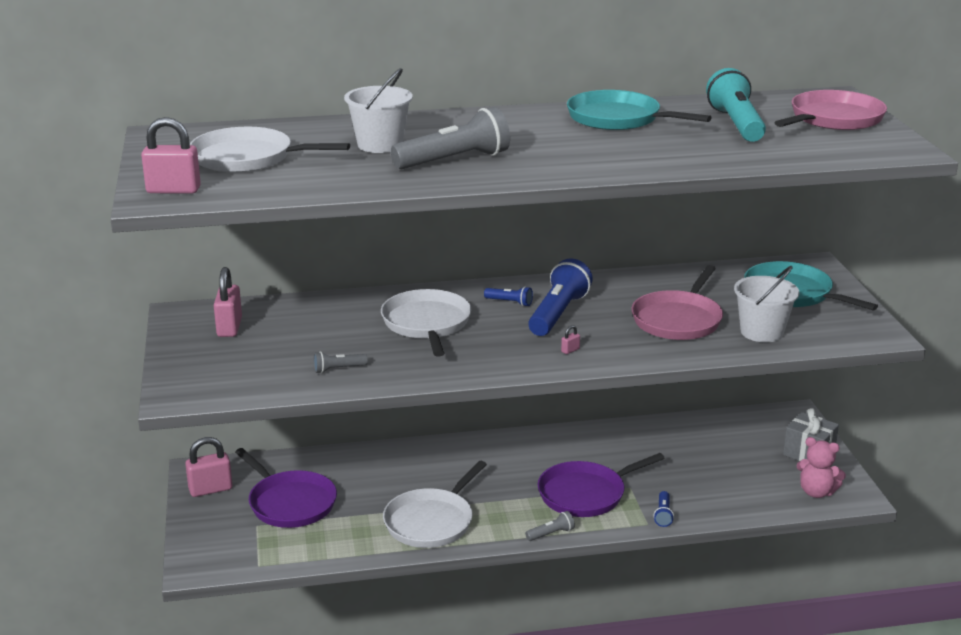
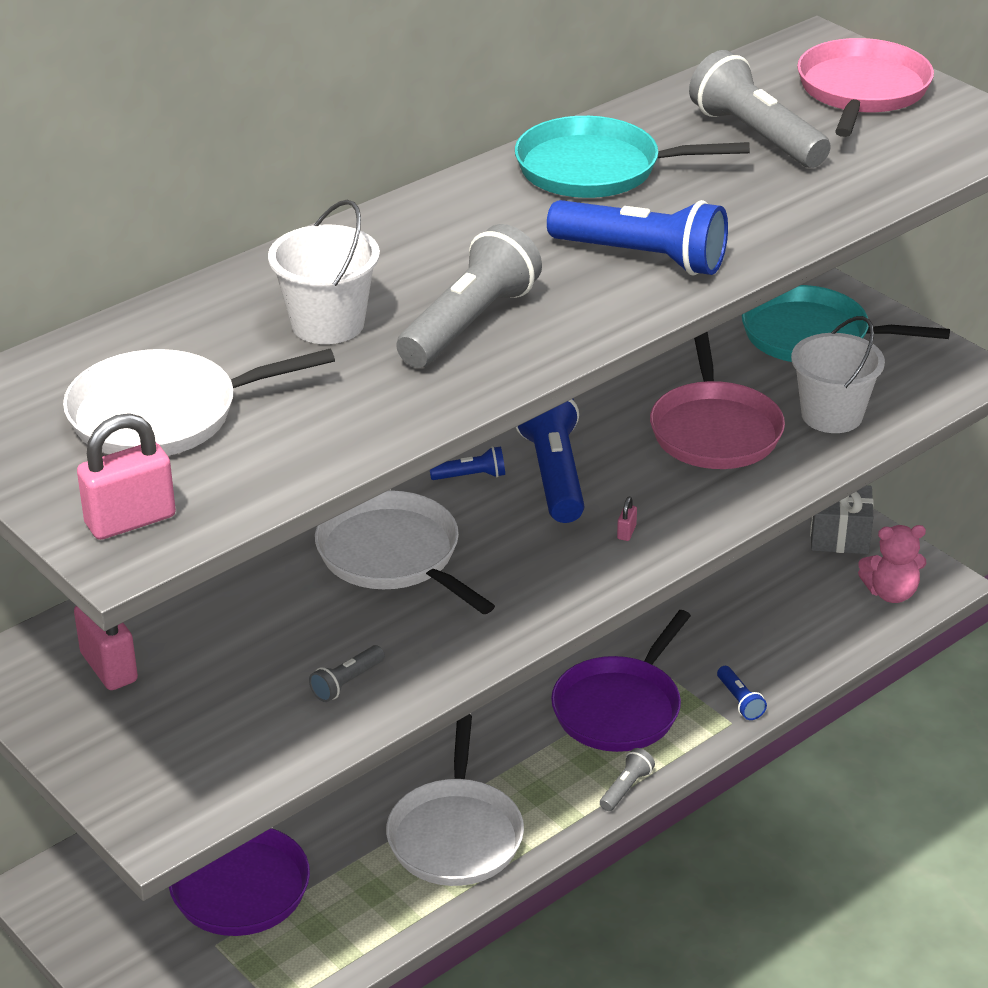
camera: 30 degrees left, 10 degrees up
(210, 489) = (91, 914): pink padlock -> none
(591, 156) = (642, 257): none -> blue flashlight
(736, 124) = (756, 136): turquoise flashlight -> grey flashlight

